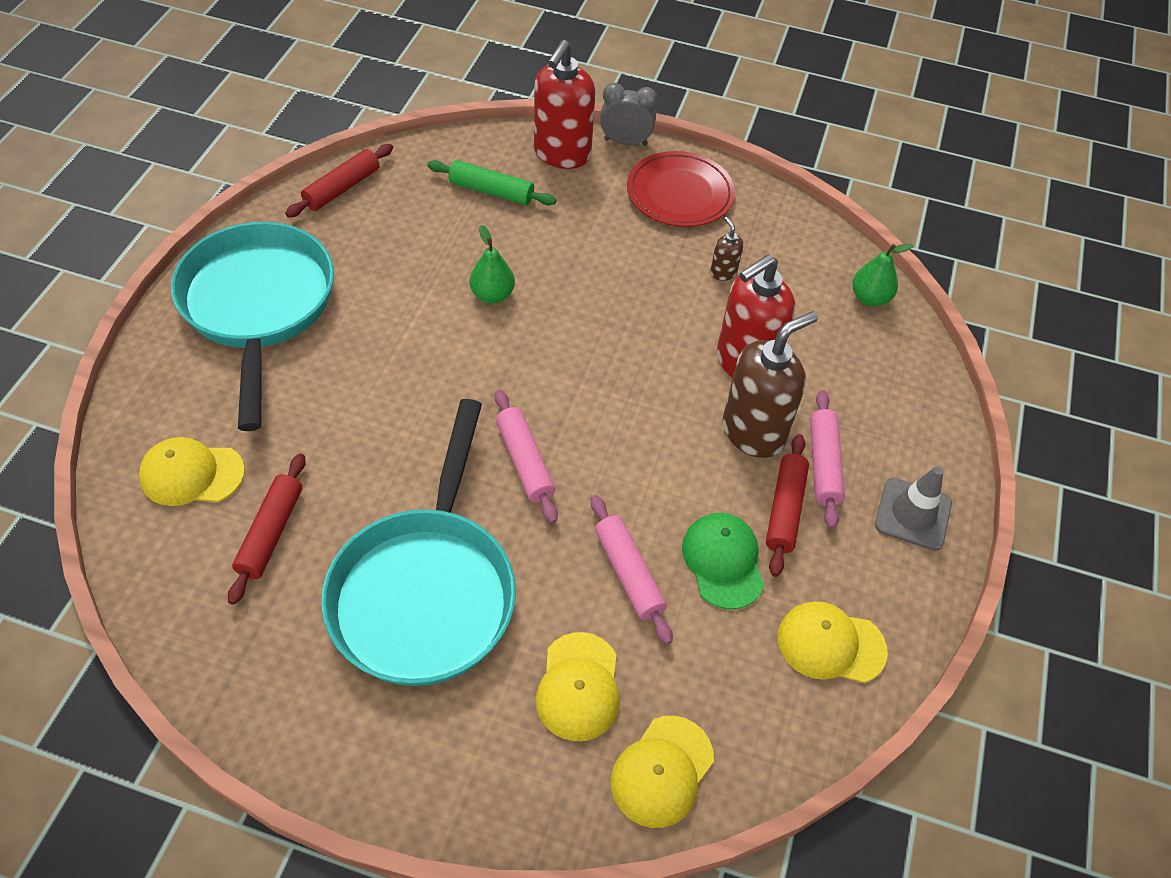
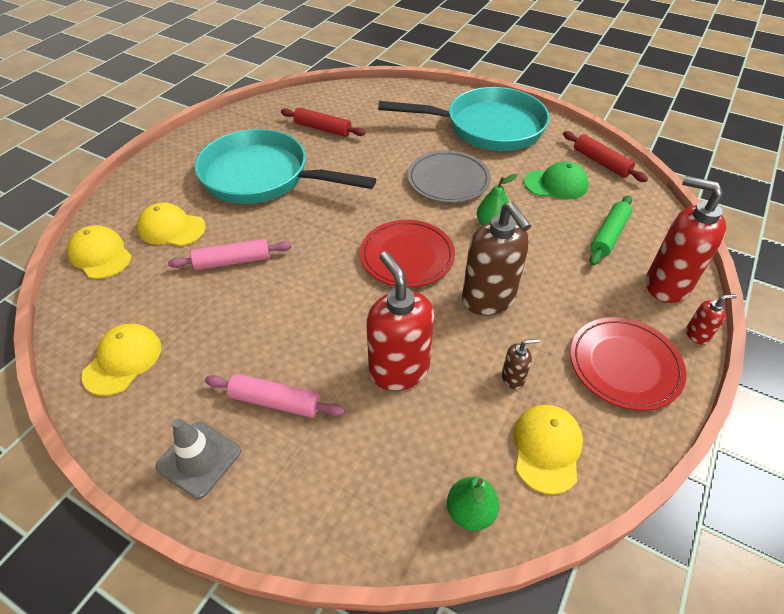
camera: 105 degrees right, 5 degrees down
(191, 474) = (369, 106): yellow cap -> yellow cap (547, 448)
(402, 345) = (448, 180): none -> grey plate
(524, 461) = (337, 224): pink rolling pin -> none
(571, 375) = (407, 256): none -> red plate
(625, 142) = (697, 335): grey clock -> red soap dispenser
(723, 561) = (218, 312): green cap -> green cap (556, 184)
(753, 432) = (324, 358): brown soap dispenser -> brown soap dispenser (488, 299)
(784, 509) = (243, 361): red rolling pin -> none

